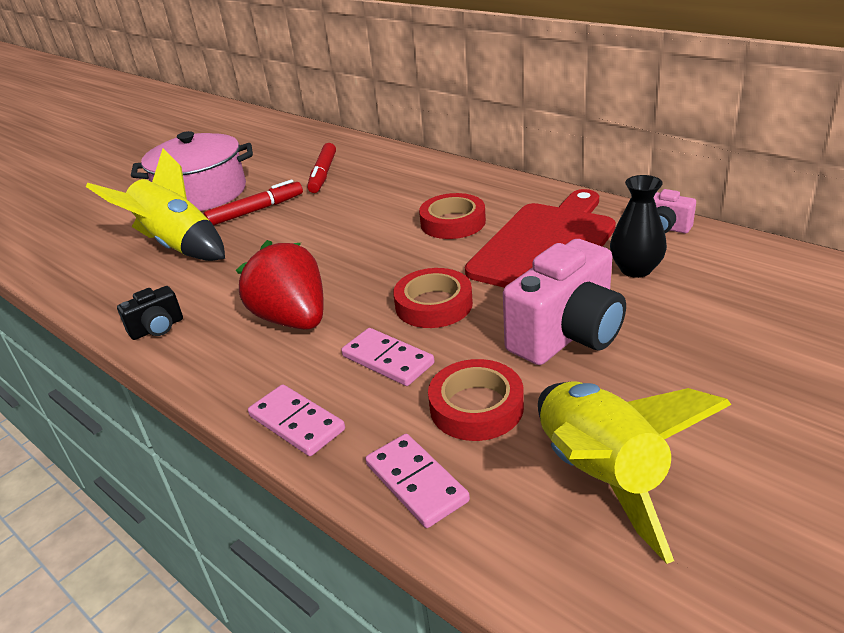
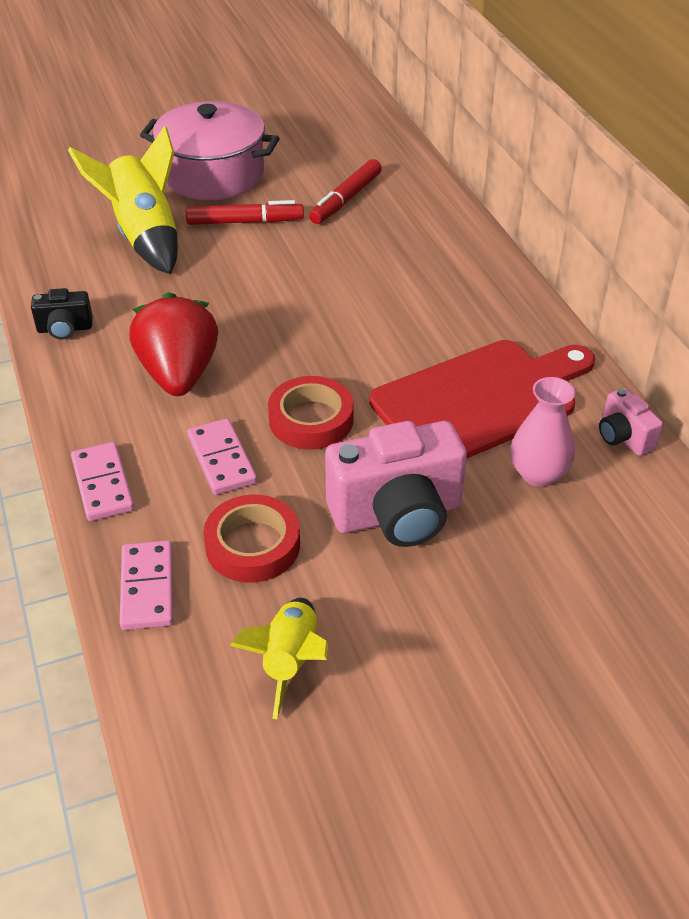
camera: 25 degrees right, 10 degrees up
(453, 222) = (417, 326): red tape -> none
(600, 476) = (290, 661): yellow rocket -> yellow rocket, size x0.62
(635, 269) = (538, 474): black vase -> pink vase

